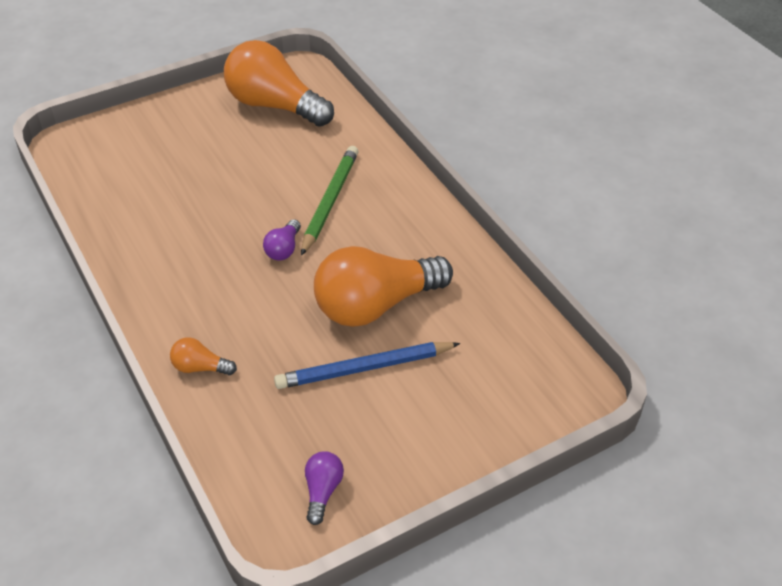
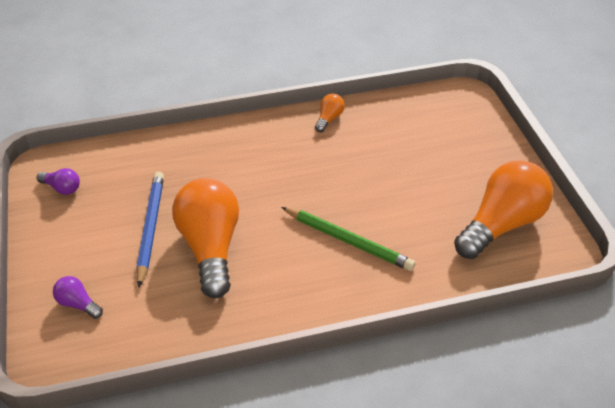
camera: 105 degrees right, 0 degrees up
(200, 367) = (196, 144): orange light bulb -> orange light bulb (329, 119)
(284, 249) = (298, 202): purple light bulb -> purple light bulb (78, 304)

